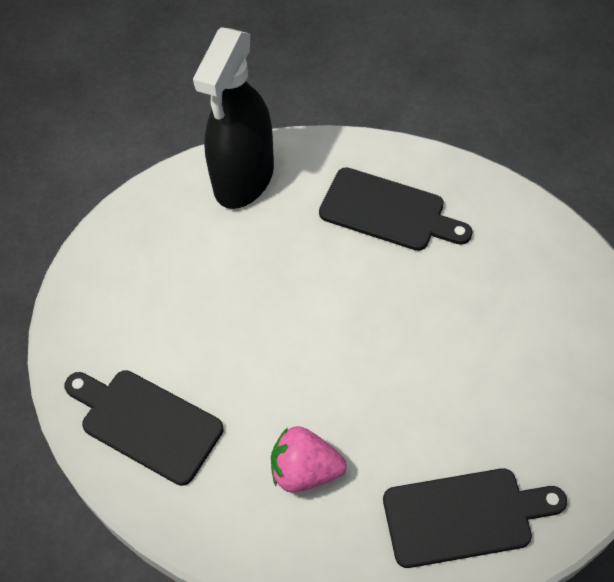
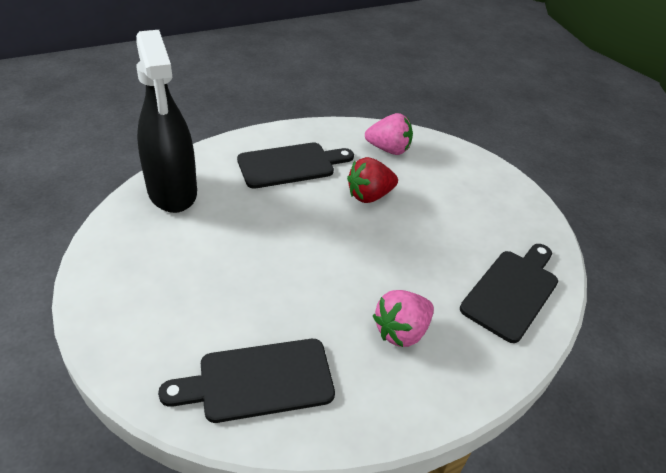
camera: 50 degrees left, 15 degrees down
(434, 302) = (369, 196): none -> red strawberry
(523, 254) = (388, 149): none -> pink strawberry

